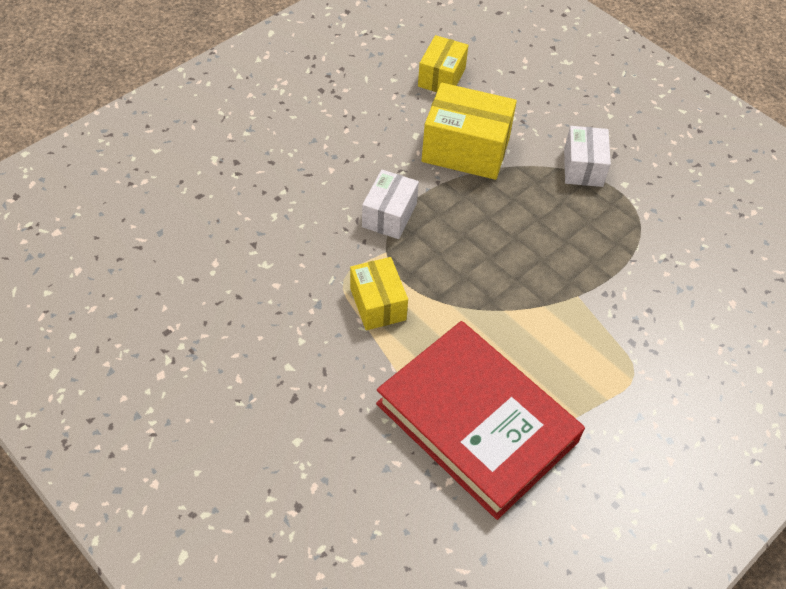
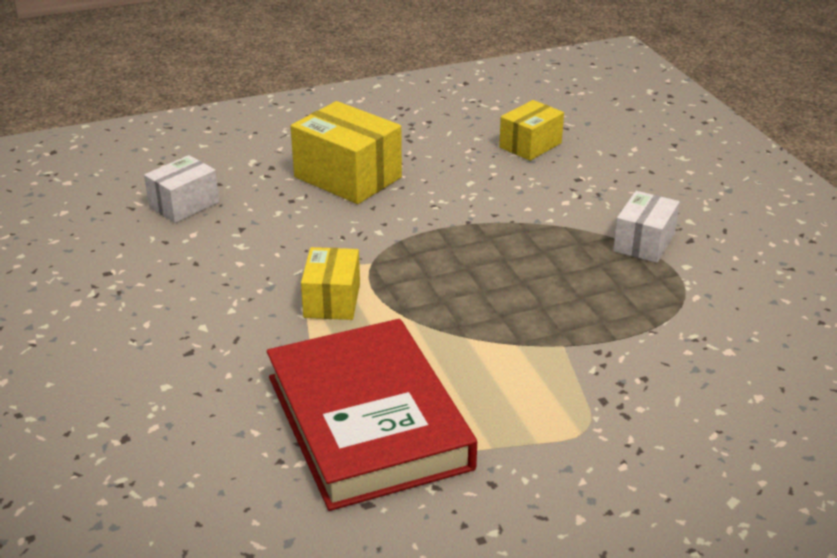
camera: 25 degrees right, 20 degrees down
(389, 215) = (396, 236): white box -> white box (184, 204)
(465, 150) = (517, 203): yellow box -> yellow box (347, 177)

